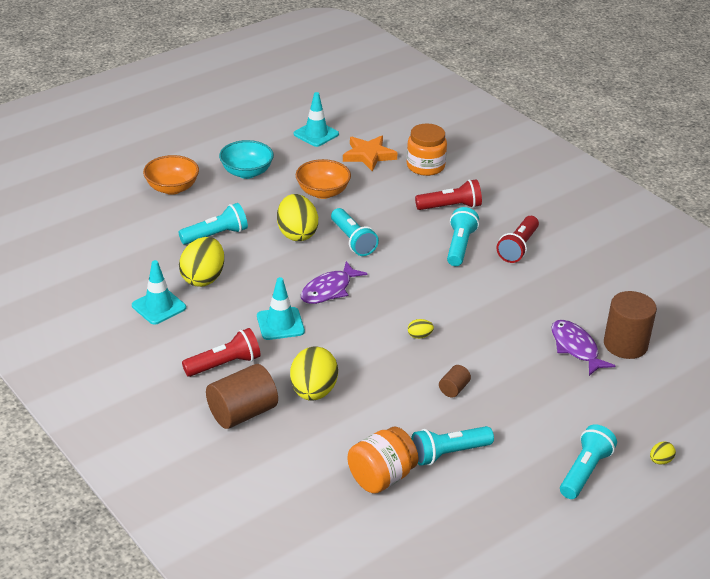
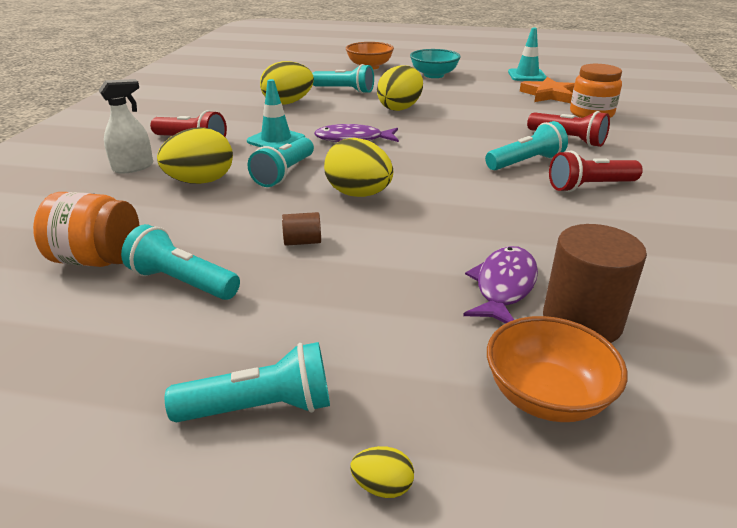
camera: 50 degrees right, 5 degrees down
(159, 306) = (231, 103): turquoise traffic cone -> none
(242, 413) = (133, 167): brown cylinder -> white spray bottle
(323, 192) = (468, 98): orange bowl -> orange bowl (546, 396)
(352, 240) = (434, 125): turquoise flashlight -> turquoise flashlight (284, 173)
(419, 336) = (358, 194): yellow egg -> yellow egg, size x2.29

